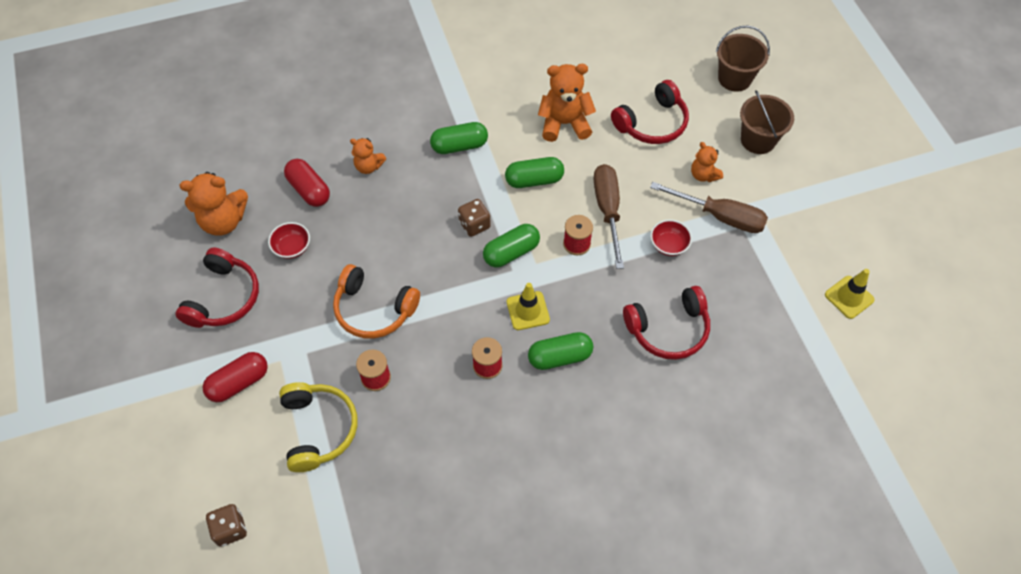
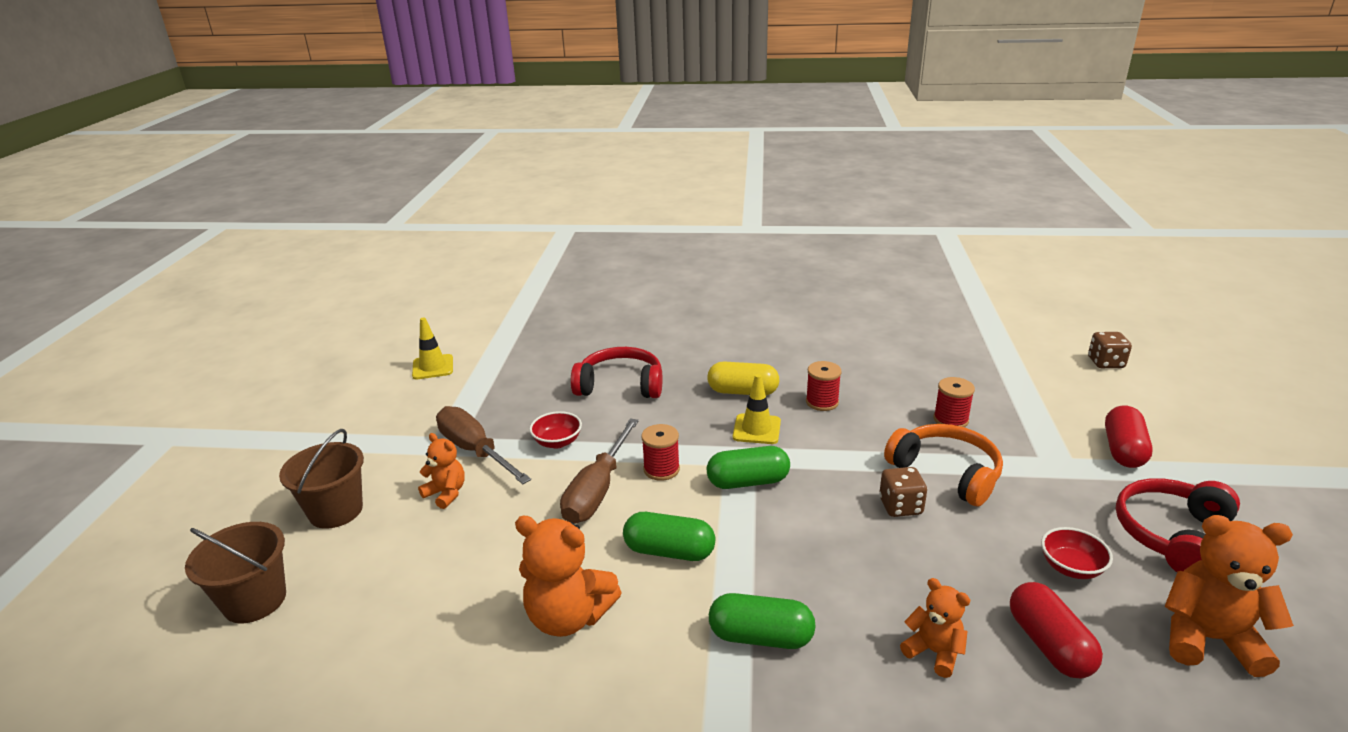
camera: 155 degrees left, 30 degrees down
(239, 383) = (1123, 450): red capsule -> red capsule turned 60 degrees counterclockwise
(319, 429) = (1018, 400): yellow headphones -> none
(474, 225) = (783, 522): brown dice -> brown dice (900, 506)
(560, 357) = (742, 392): green capsule -> yellow capsule
(652, 123) = (441, 575): red headphones -> none
(703, 175) = (446, 493): orange teddy bear -> orange teddy bear turned 45 degrees counterclockwise

